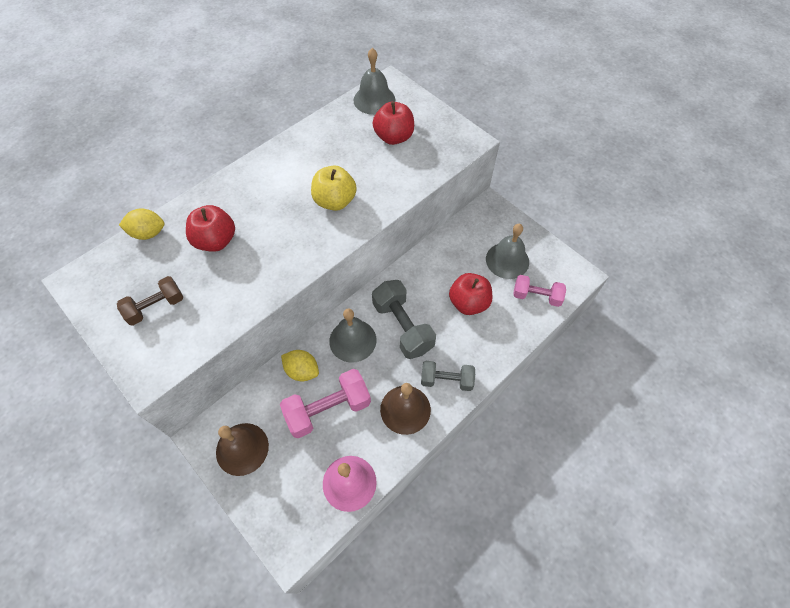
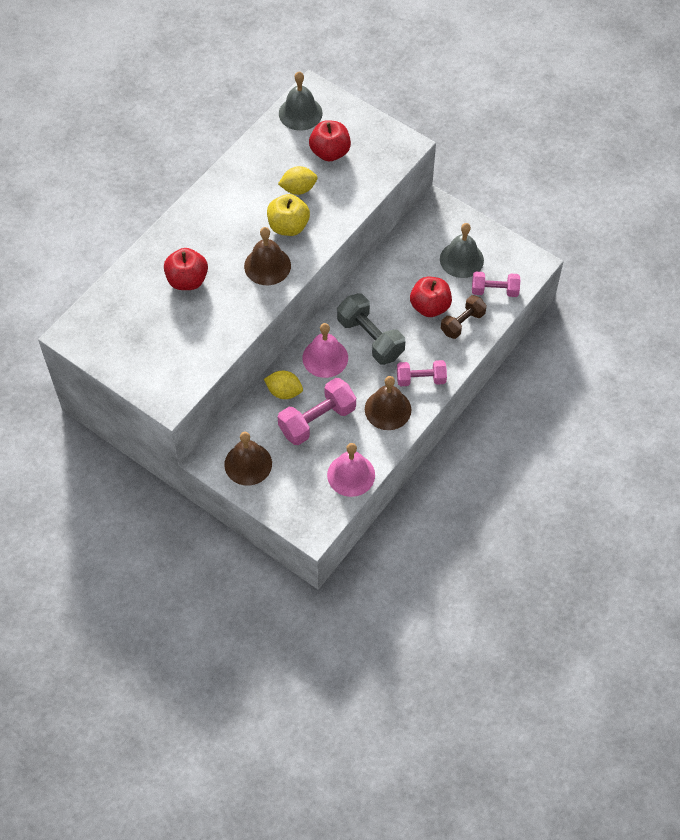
camera: 10 degrees left, 0 degrees up
(148, 233) = (120, 282): yellow lemon -> yellow lemon (298, 189)
(156, 307) = (154, 346): brown dumbbell -> brown dumbbell (462, 323)
(302, 238) = (267, 265): none -> brown bell
(352, 340) = (325, 358): grey bell -> pink bell
(446, 380) = (421, 379): grey dumbbell -> pink dumbbell

